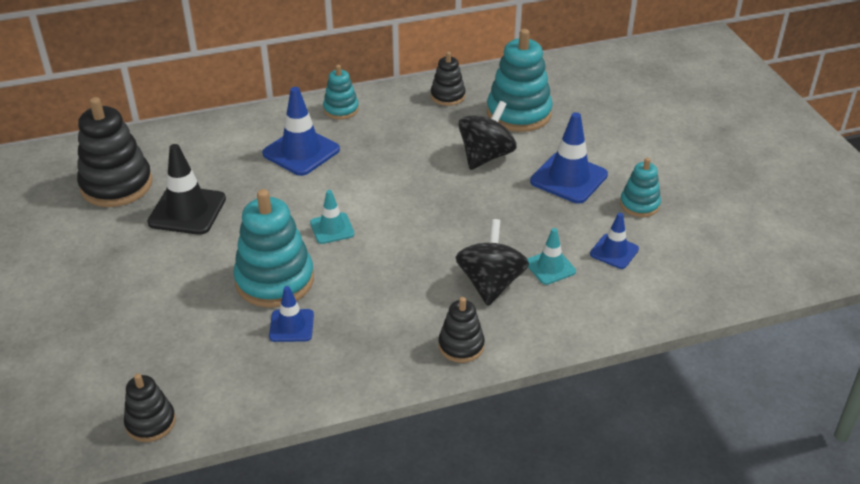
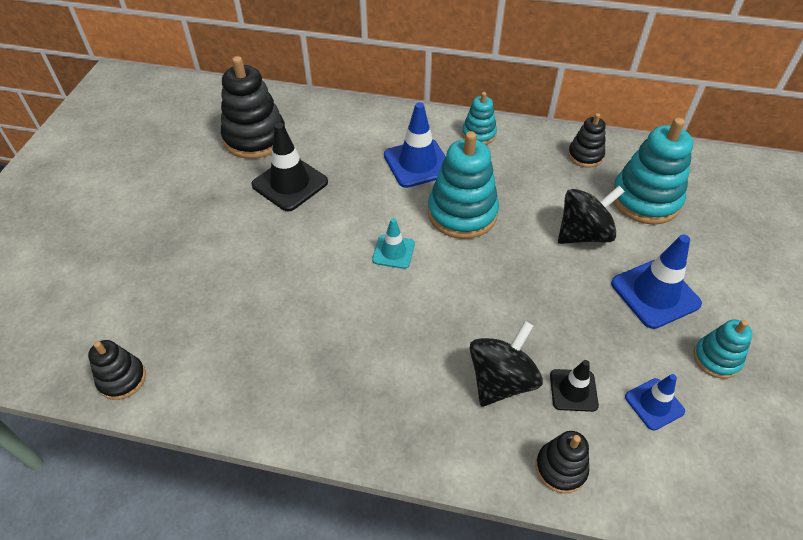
camera: 30 degrees right, 10 degrees up
(275, 280) = (311, 283): turquoise stacking toy -> turquoise stacking toy (462, 213)
(291, 326) = (294, 338): blue traffic cone -> none
(461, 346) = (428, 439): black stacking toy -> black stacking toy (560, 468)
(550, 267) = (573, 390): turquoise traffic cone -> black traffic cone

